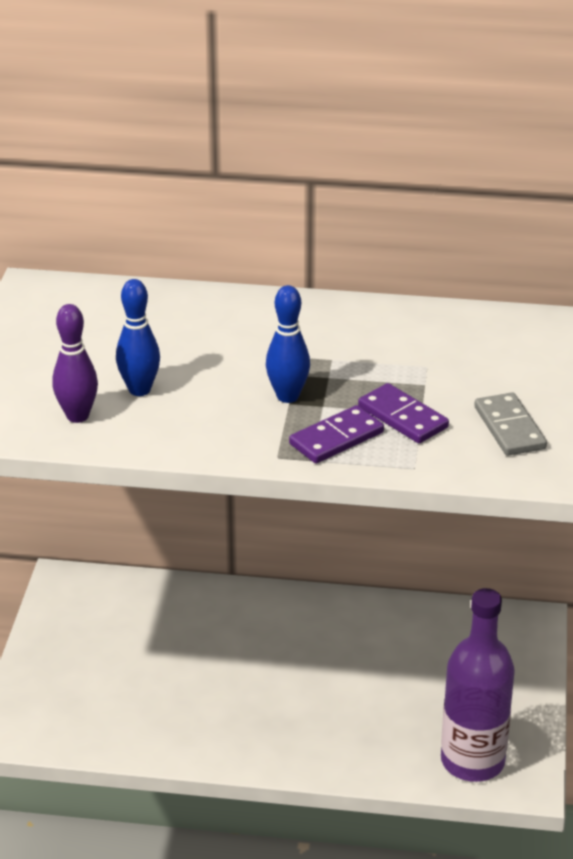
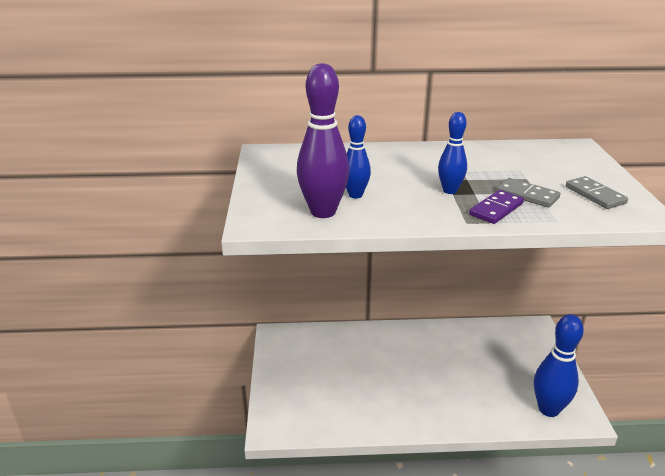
camera: 10 degrees left, 5 degrees down
(77, 416) = (323, 212): purple bowling pin -> purple bowling pin, size x1.70
(403, 417) = (527, 195): purple domino -> grey domino
(472, 761) = (548, 409): purple bottle -> blue bowling pin

